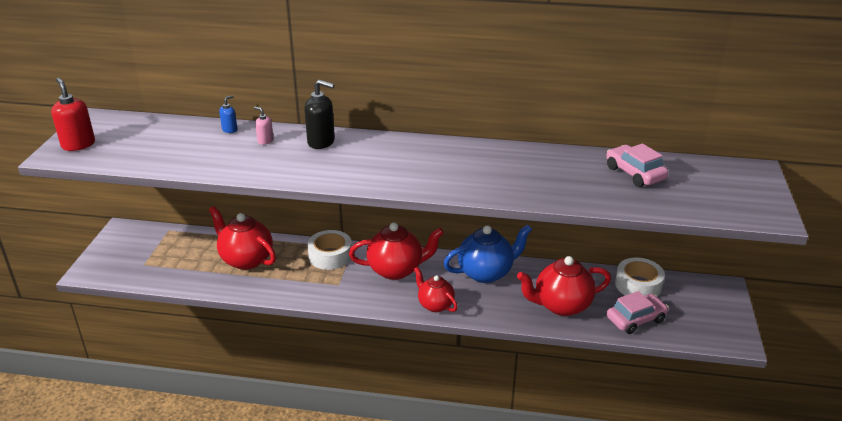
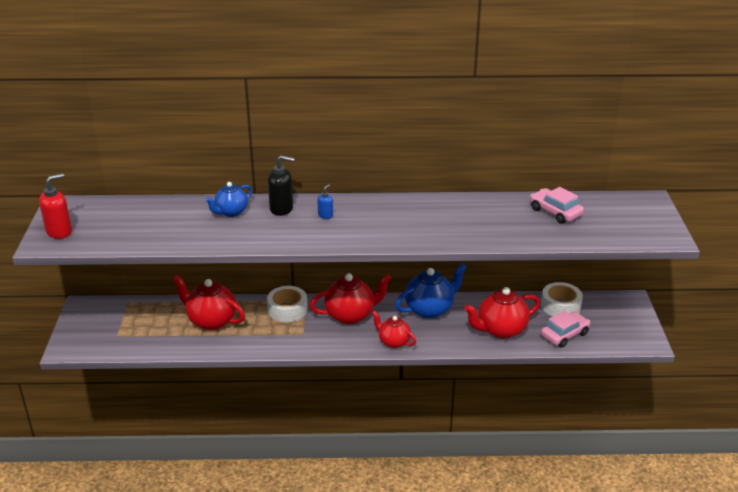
camera: 10 degrees left, 0 degrees up
(78, 144) = (59, 232): red soap dispenser -> red soap dispenser turned 90 degrees clockwise
(230, 130) = (194, 205): blue soap dispenser -> blue soap dispenser (325, 215)
(265, 141) = (231, 212): pink soap dispenser -> blue teapot

